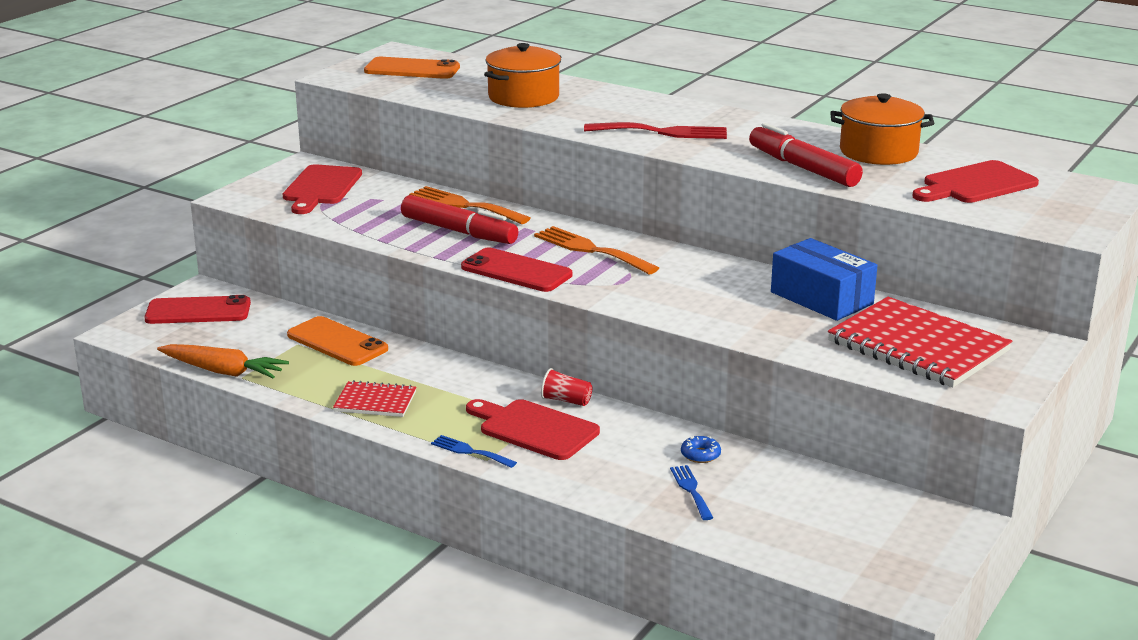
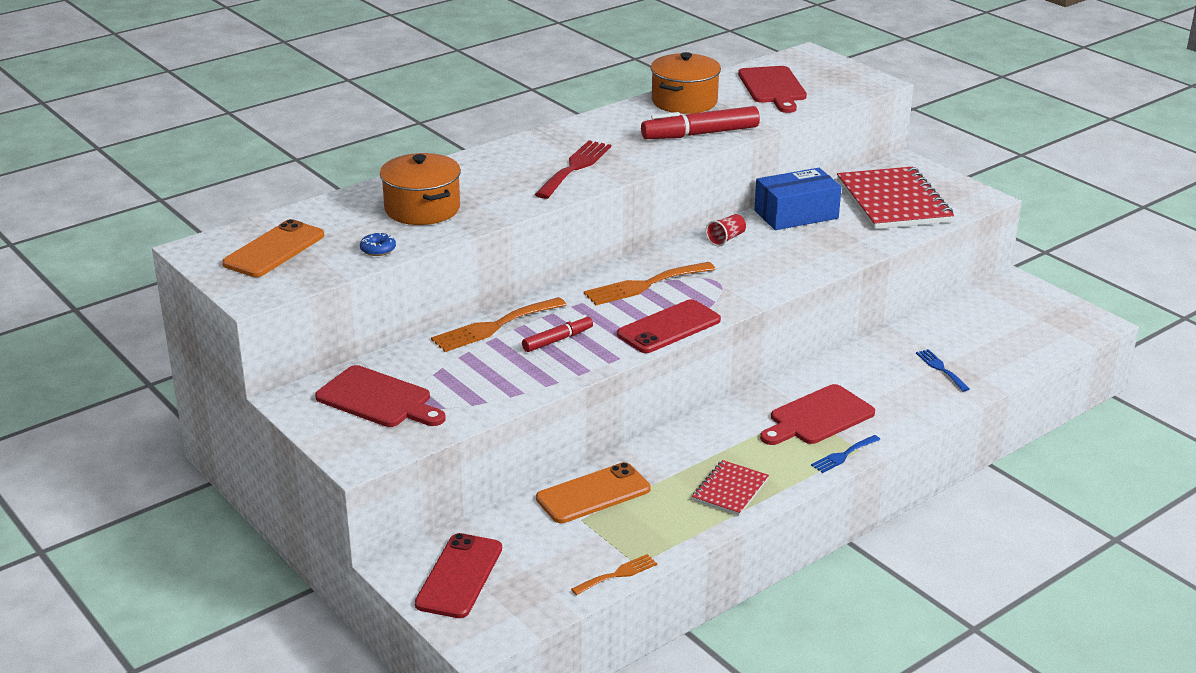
camera: 70 degrees left, 5 degrees up
(223, 371) = (617, 574): orange carrot -> orange fork
(458, 231) = (557, 340): red marker -> red marker, size x0.58
(566, 400) = (775, 392): red cup -> red cup (726, 239)
(691, 490) = (941, 369): blue fork -> blue fork turned 60 degrees clockwise
(700, 455) = (890, 353): blue donut -> blue donut (378, 249)
(917, 347) = (893, 202): red notebook -> red notebook turned 75 degrees counterclockwise

